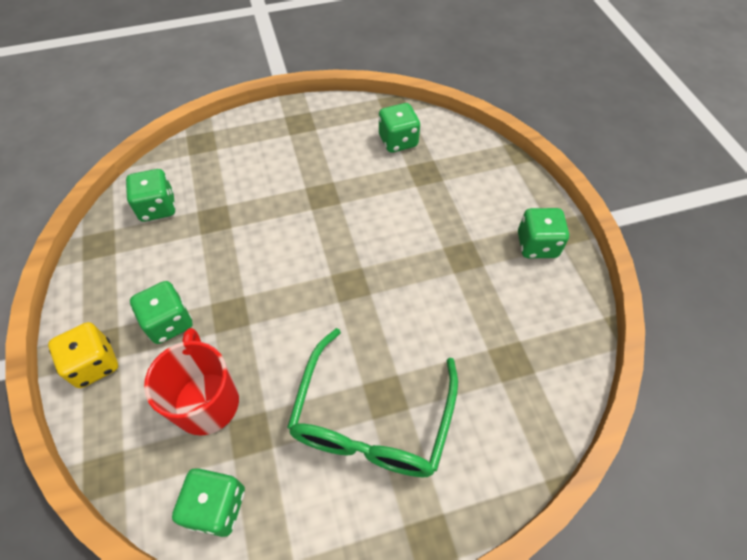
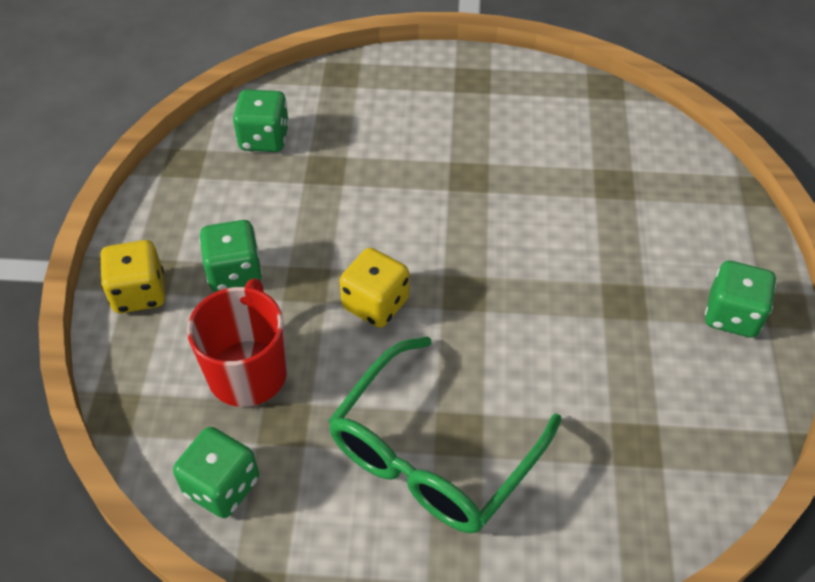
camera: 20 degrees right, 5 degrees down
(288, 314) = (375, 304): none -> yellow dice
(398, 141) = (593, 134): green dice -> none

